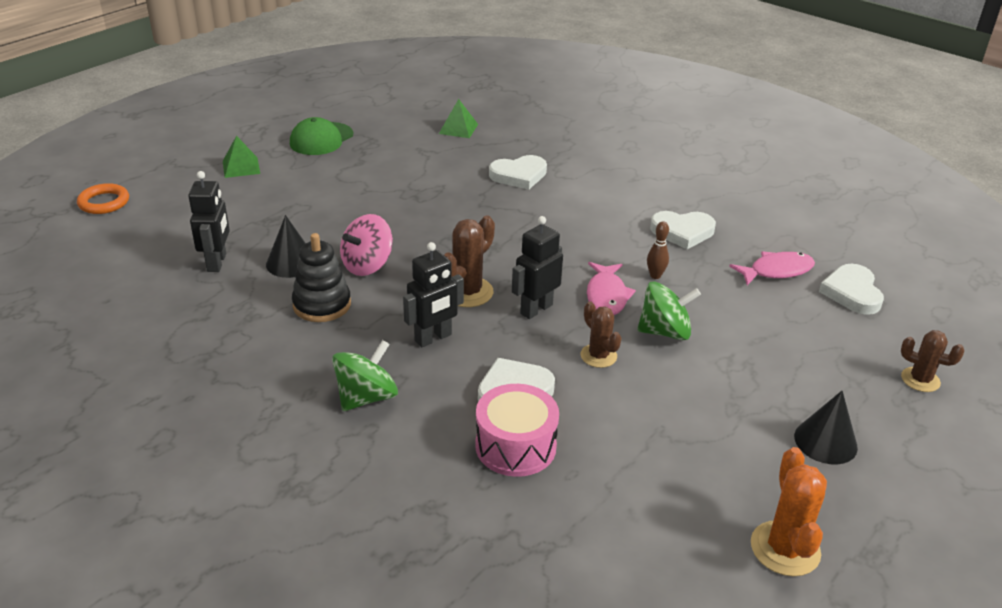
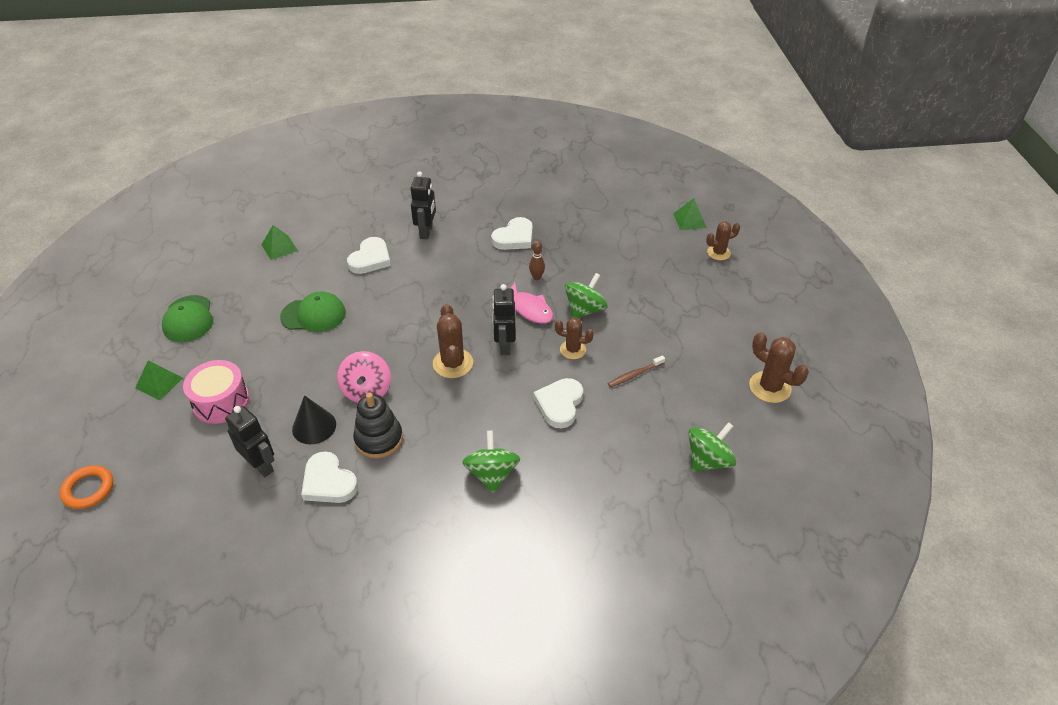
camera: 45 degrees left, 10 degrees up
(411, 188) = (313, 315): none -> green cap
(433, 338) = (475, 408): black robot -> black robot (426, 232)
(515, 446) = (603, 435): pink drum -> pink drum (221, 401)
(594, 555) = (708, 460): none -> green spinning top
(632, 420) = (634, 374): none -> brown toothbrush
(777, 271) = (589, 231): pink fish -> none
(785, 549) = (770, 387): orange cactus -> brown cactus
(825, 441) = (722, 318): black cone -> none
(852, 293) = (637, 221): white heart -> white heart (328, 482)
(926, 328) = (689, 220): none -> green pyramid

